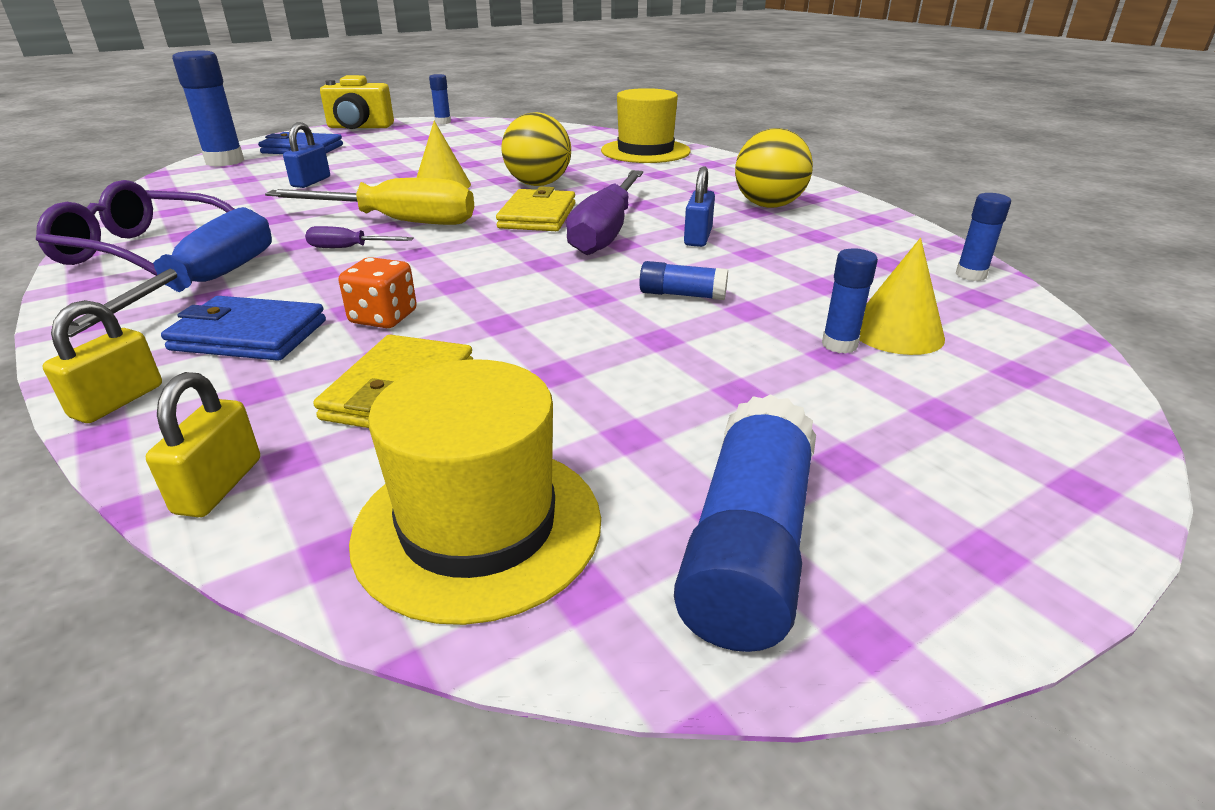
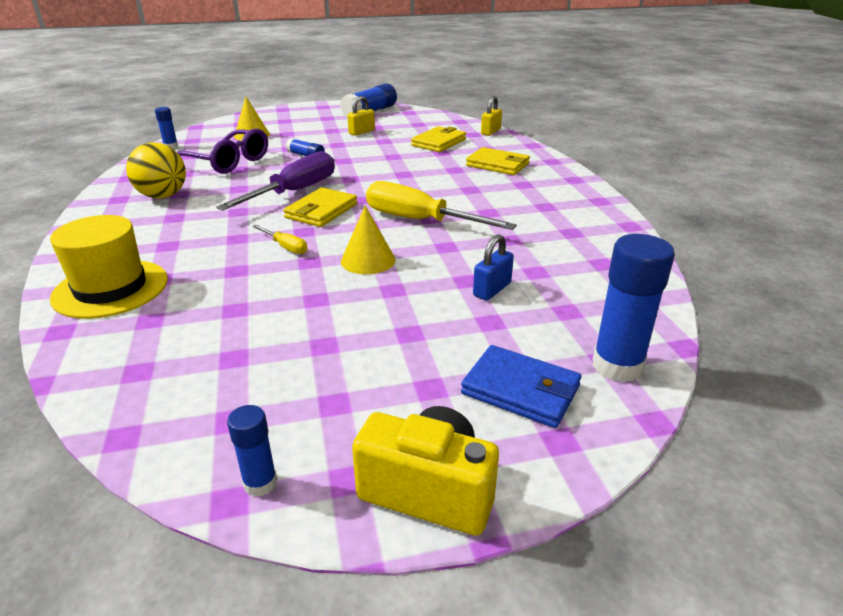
camera: 160 degrees left, 0 degrees up
(118, 401) = (534, 151): yellow padlock -> yellow padlock (361, 132)
(144, 251) = (587, 220): purple glasses -> purple glasses (227, 162)
(208, 284) = (530, 190): blue screwdriver -> none
(249, 335) = (497, 165): blue wallet -> yellow wallet
(348, 248) = (455, 203): purple screwdriver -> none
(383, 317) = (440, 164): orange dice -> none
(478, 526) = (426, 120): yellow hat -> none
(538, 184) = (285, 247): yellow ball -> yellow screwdriver
(698, 238) = (250, 180): blue padlock -> none
(839, 345) = (279, 135): blue glue stick -> none

